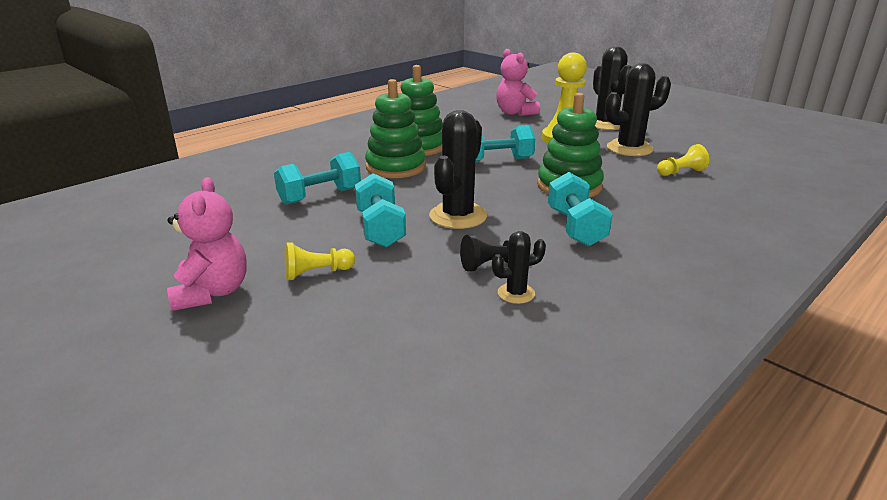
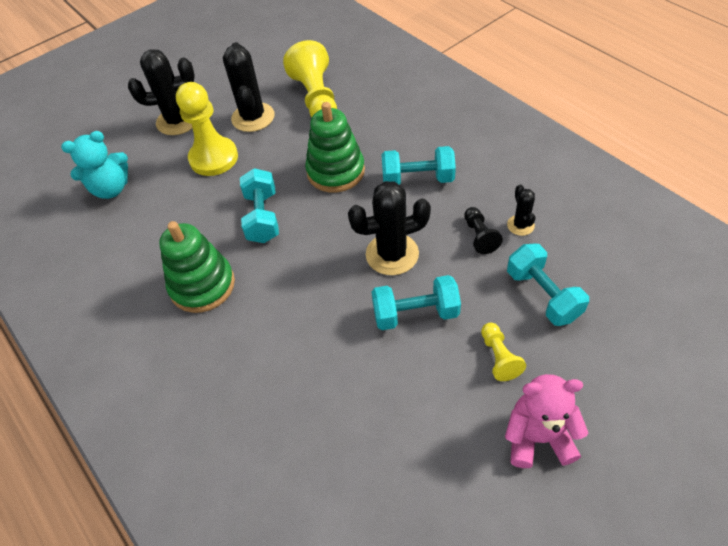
camera: 80 degrees left, 25 degrees up
(320, 196) = (334, 374): turquoise dumbbell -> turquoise dumbbell (542, 295)
(395, 167) = (262, 306): green stacking toy -> none
(458, 216) = (392, 254): black cactus -> black cactus turned 45 degrees counterclockwise
(515, 113) = (111, 189): pink teddy bear -> turquoise teddy bear
(681, 172) = (316, 98): yellow pawn -> yellow pawn, size x1.98

